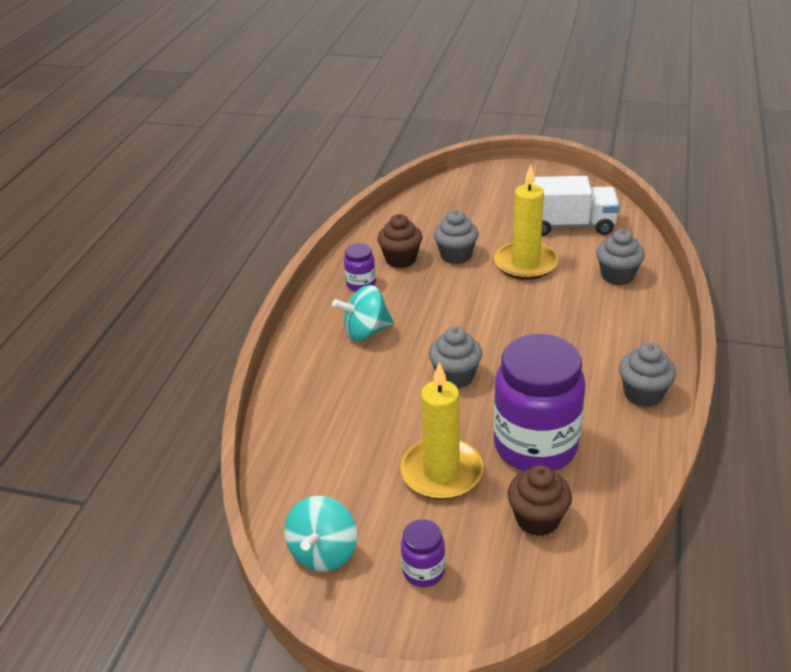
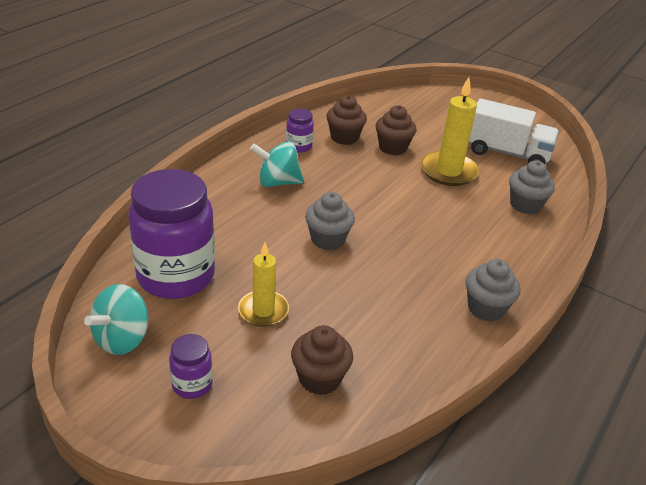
camera: 15 degrees right, 0 degrees up
(441, 472) = (263, 311): yellow candle -> yellow candle, size x0.65
(456, 255) = (392, 148): grey cupcake -> brown cupcake
(535, 446) = (358, 318): purple jar -> purple jar (176, 276)

